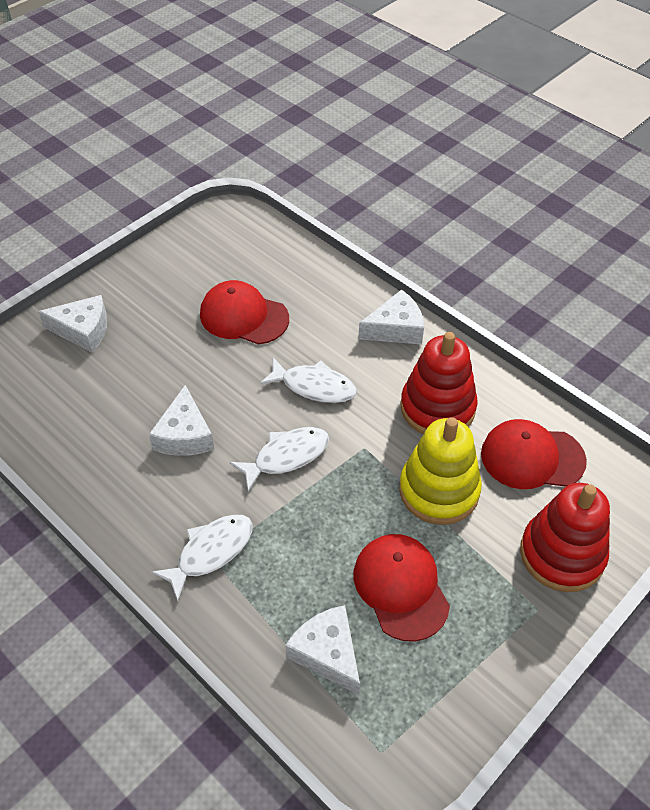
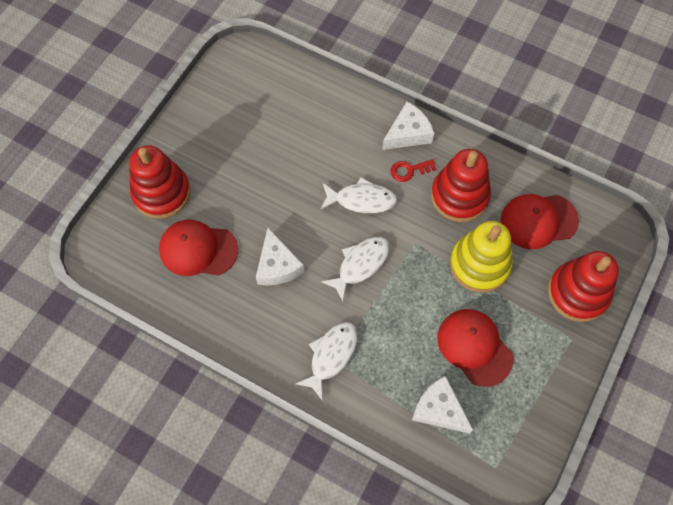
camera: 15 degrees left, 15 degrees up
(83, 330) = (161, 193): white cheese -> red stacking toy
(243, 316) = (286, 150): red cap -> red cap (198, 249)
(384, 367) = (409, 170): none -> red key

